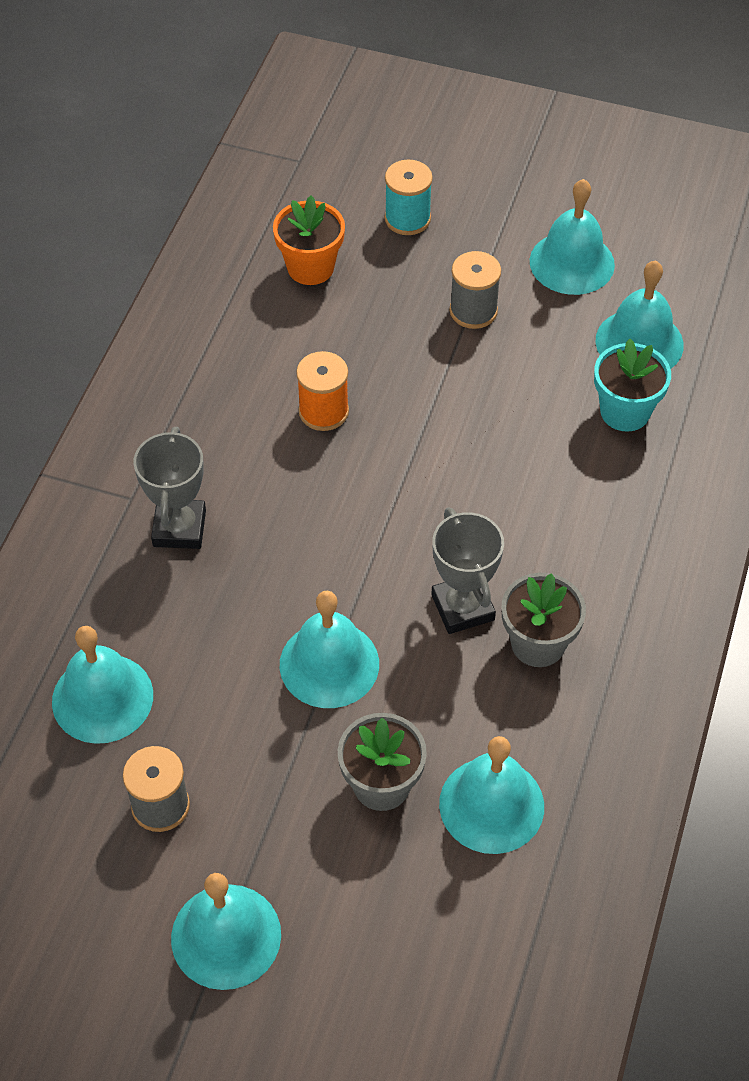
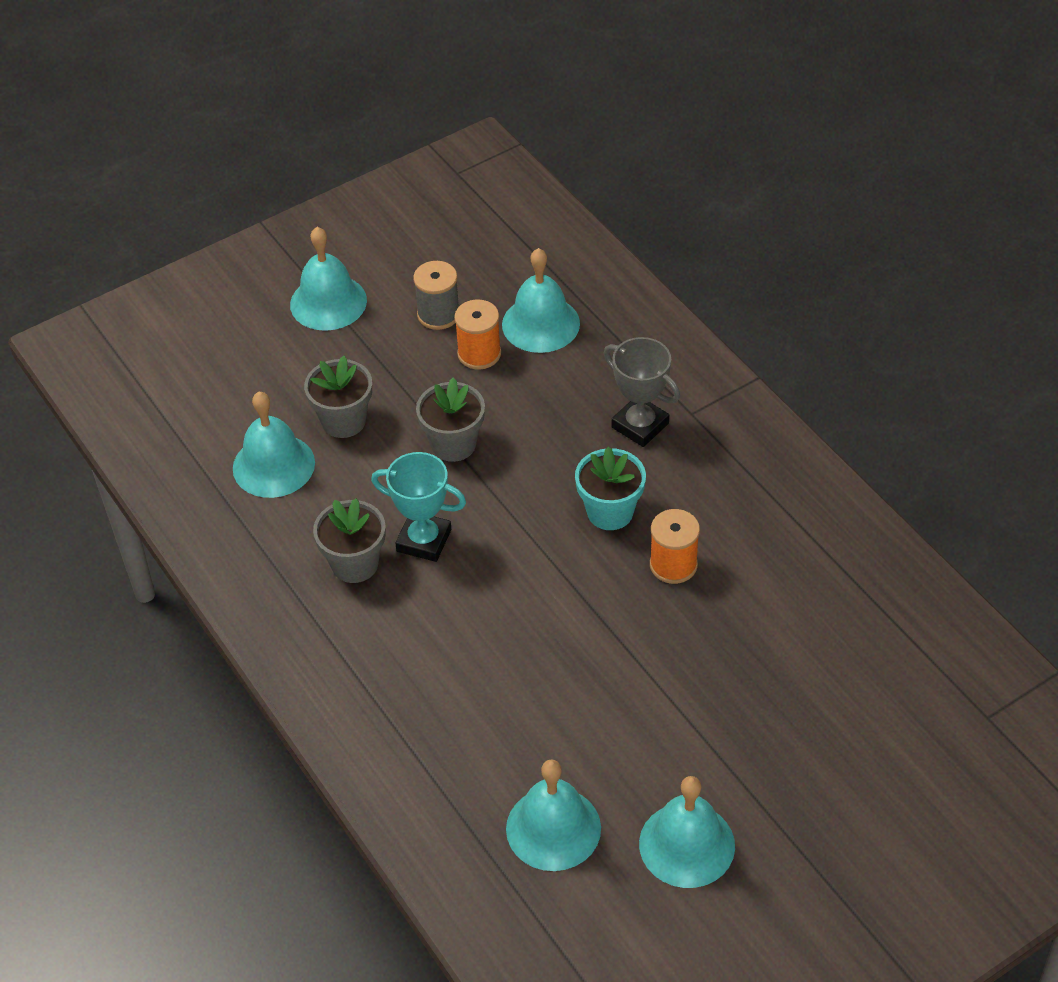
camera: 130 degrees right, 5 degrees down
(189, 725) = (479, 354): none -> orange spool
(310, 267) = (840, 646): orange flower pot -> none
(329, 664) = (453, 444): turquoise bell -> grey flower pot
(407, 219) = (844, 753): turquoise spool -> none
(463, 607) = (424, 541): grey trophy -> turquoise trophy
(473, 311) = (693, 730): grey spool -> none
(625, 412) = (493, 762): turquoise flower pot -> turquoise flower pot (610, 512)

